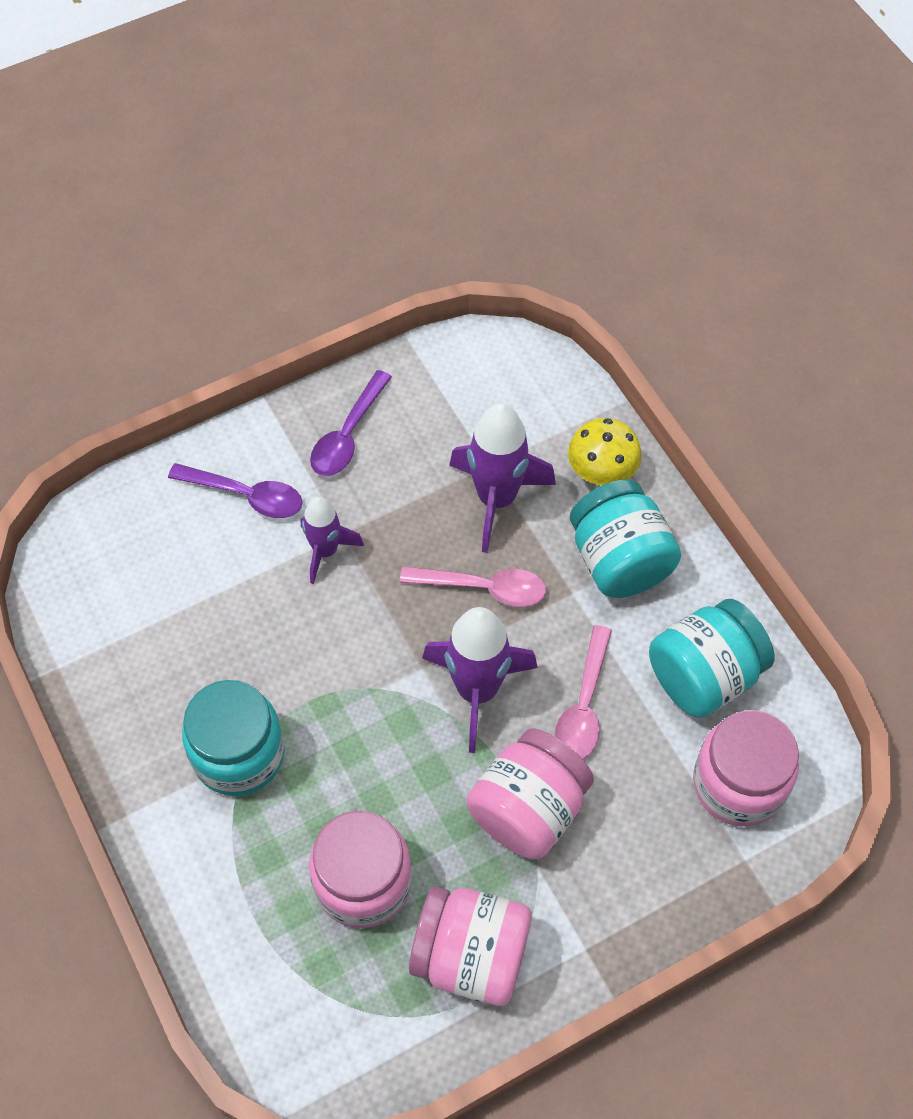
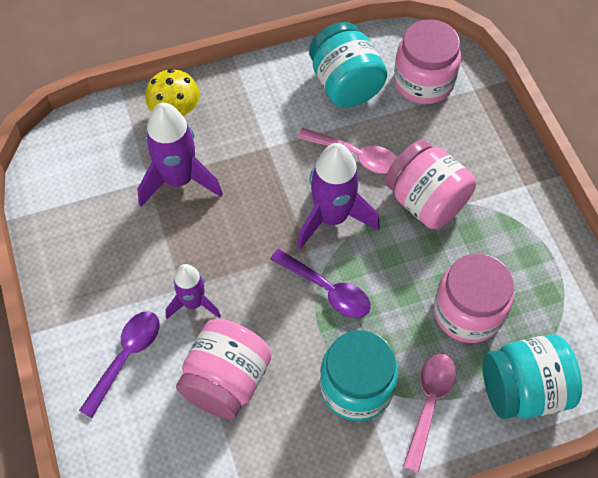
camera: 80 degrees left, 0 degrees up
(348, 435) = (91, 273): purple spoon -> purple spoon (327, 289)
(471, 956) = (525, 252): pink jar -> pink jar (226, 380)
(484, 588) = (251, 200): pink spoon -> pink spoon (429, 403)
(619, 560) = (248, 114): turquoise jar -> turquoise jar (523, 389)

